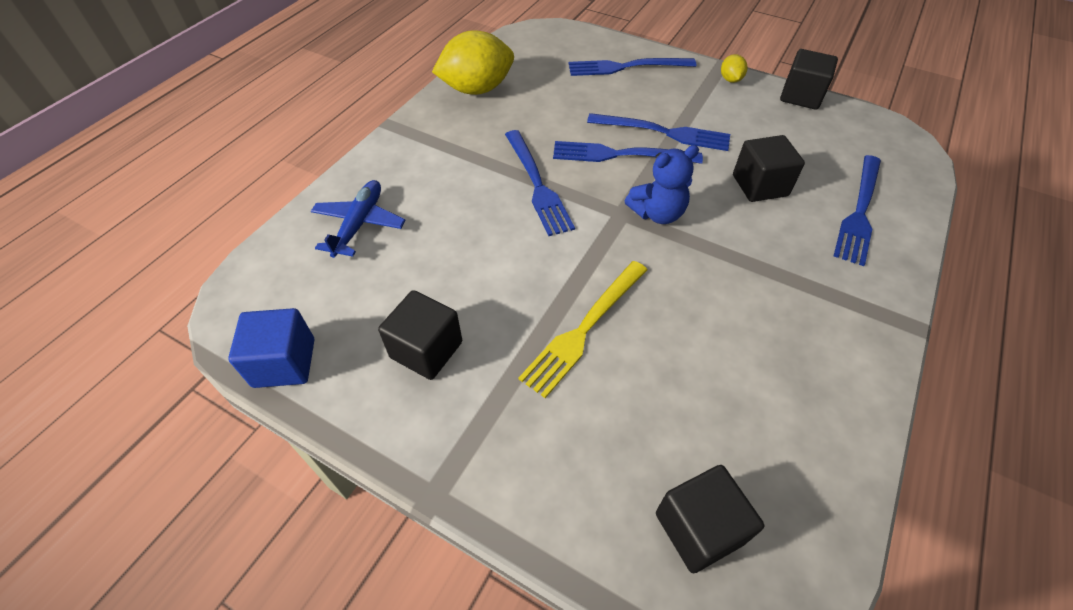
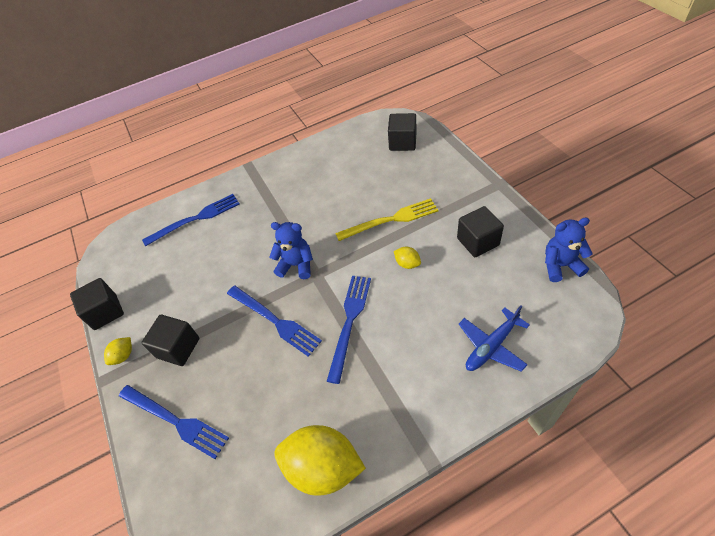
camera: 140 degrees left, 0 degrees up
(284, 363) = (560, 265): blue cube -> blue teddy bear
(513, 273) = (407, 264): none -> yellow lemon
(663, 132) = (227, 326): blue fork -> none
(760, 185) = (222, 256): black cube -> black cube (178, 348)

